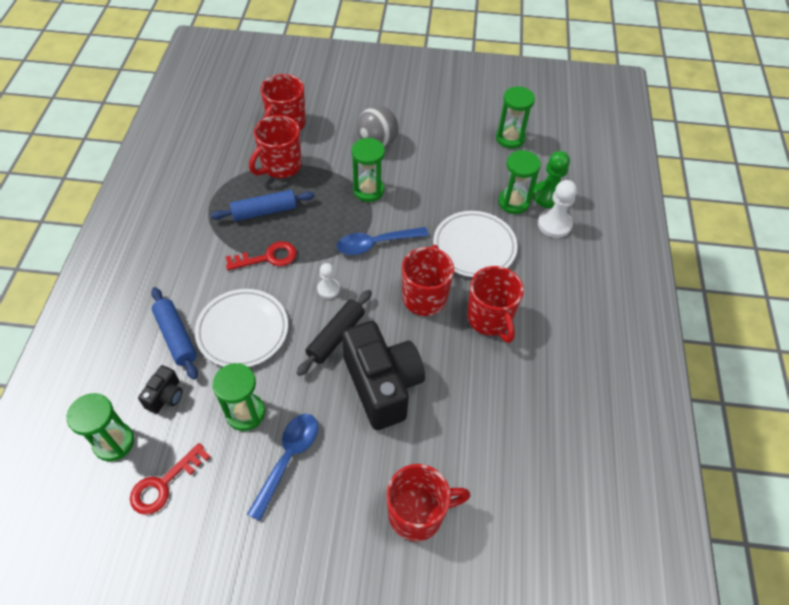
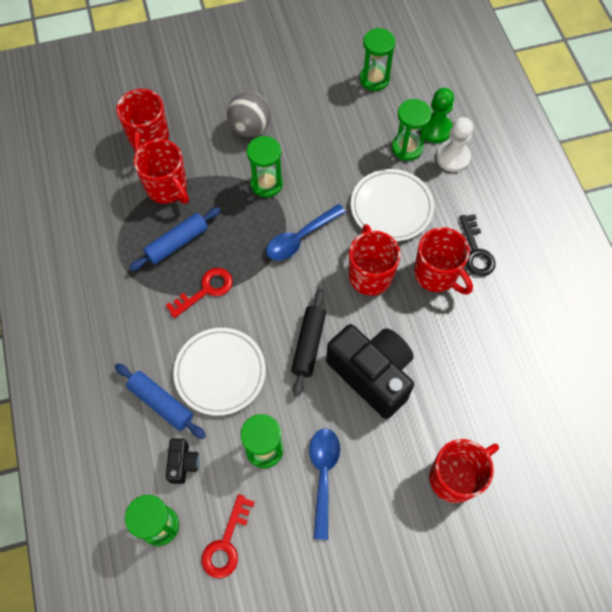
camera: 20 degrees left, 10 degrees up
(280, 166) = (167, 188): red mug -> red mug turned 60 degrees counterclockwise
(328, 289) = (279, 300): white pawn -> none
(539, 312) = (475, 251): none -> black key

